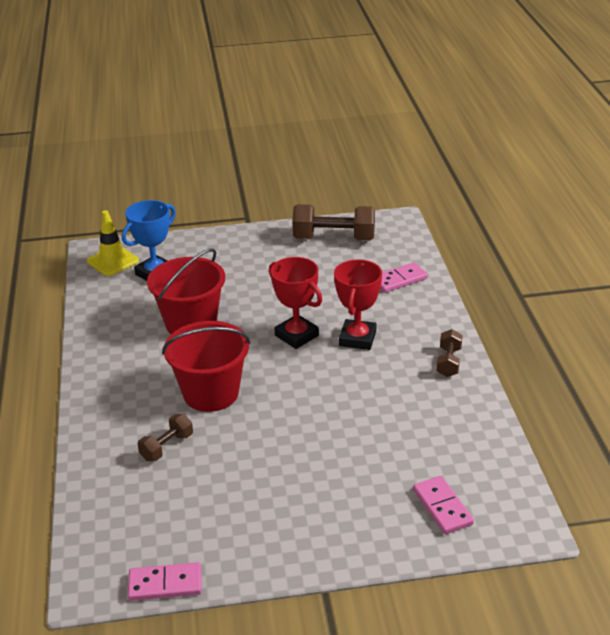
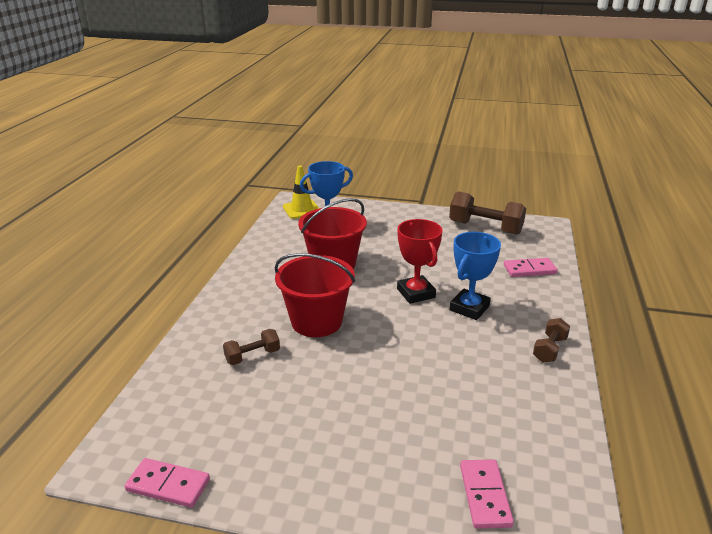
camera: 20 degrees right, 5 degrees down
(357, 338) = (469, 308): red trophy -> blue trophy

